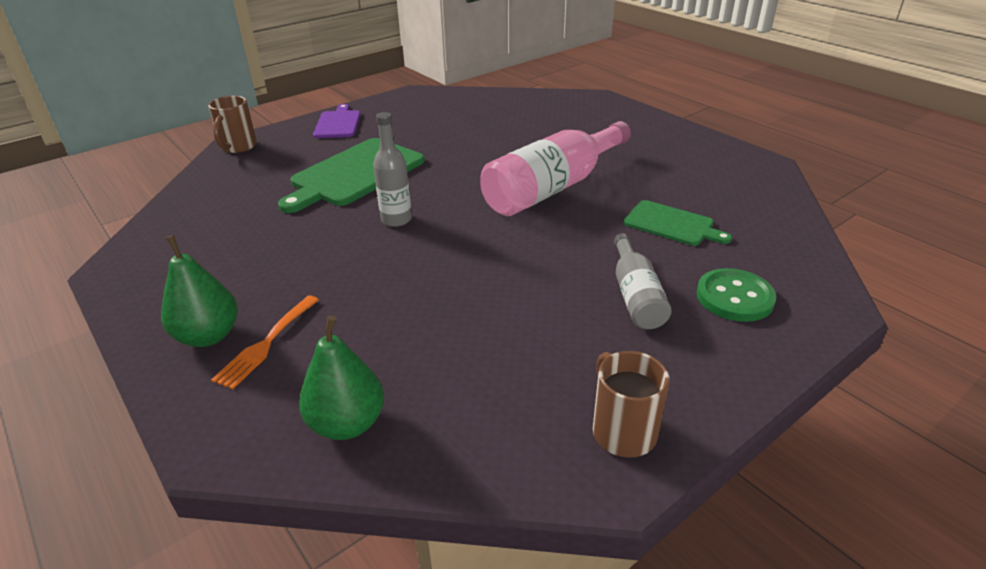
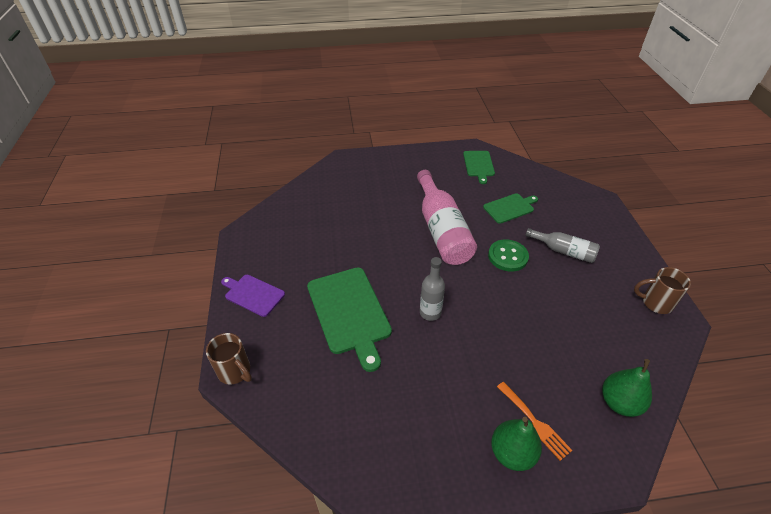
camera: 60 degrees left, 10 degrees up
(732, 176) = (478, 165): none -> green cutting board
(734, 297) = (580, 222): green button -> green button (508, 256)

